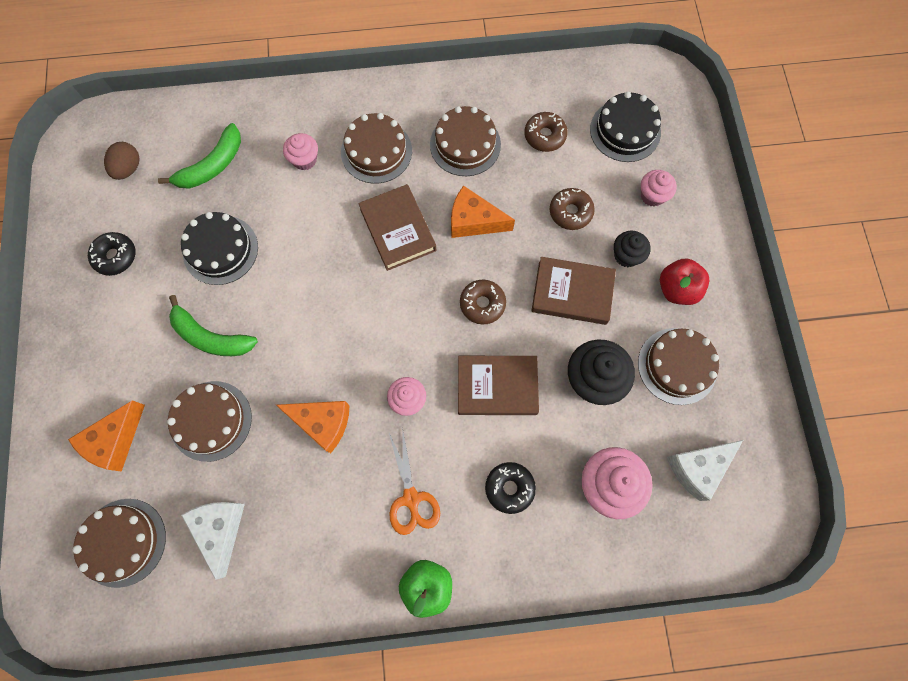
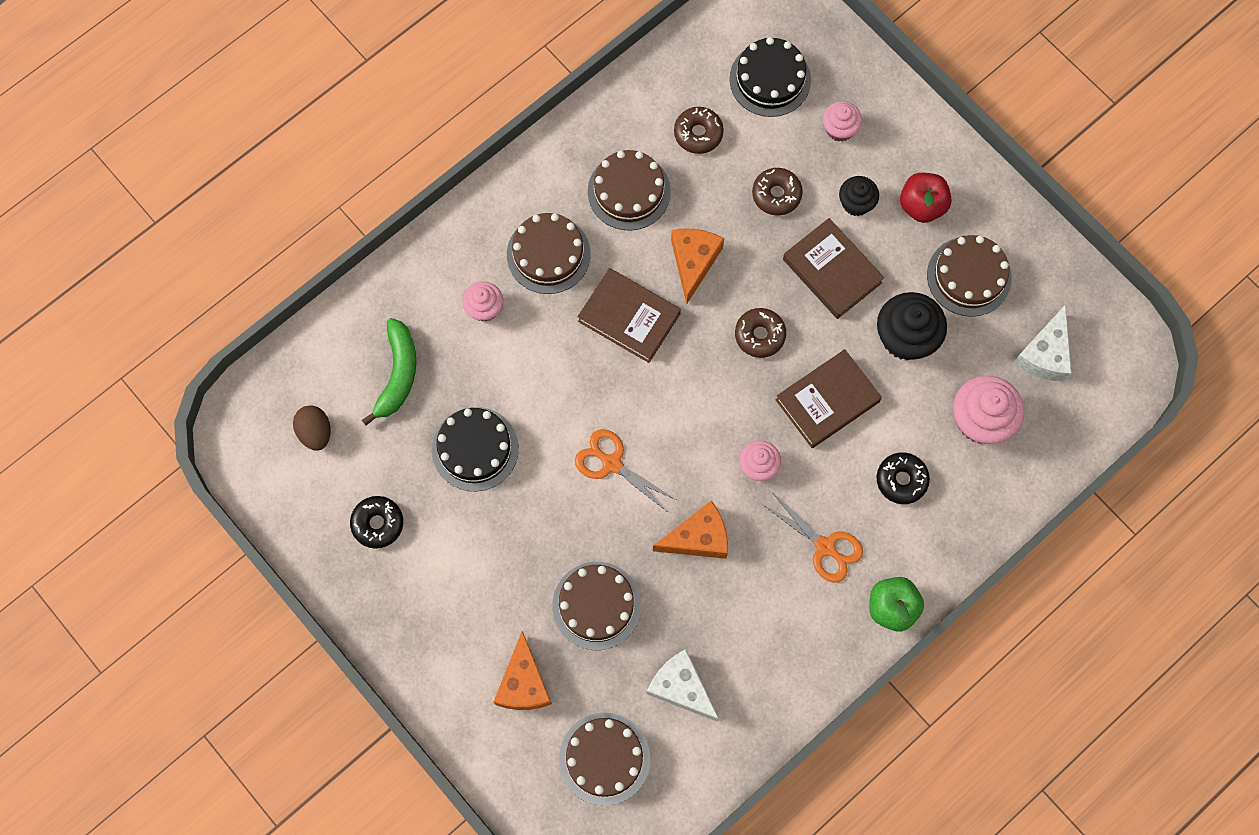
camera: 35 degrees left, 0 degrees up
(211, 337) = (534, 534): green banana -> none
(304, 324) = (611, 463): none -> orange scissors
(474, 221) = (693, 262): orange cheese -> orange cheese turned 120 degrees clockwise
(572, 293) = (832, 271): brown book -> brown book turned 75 degrees clockwise

